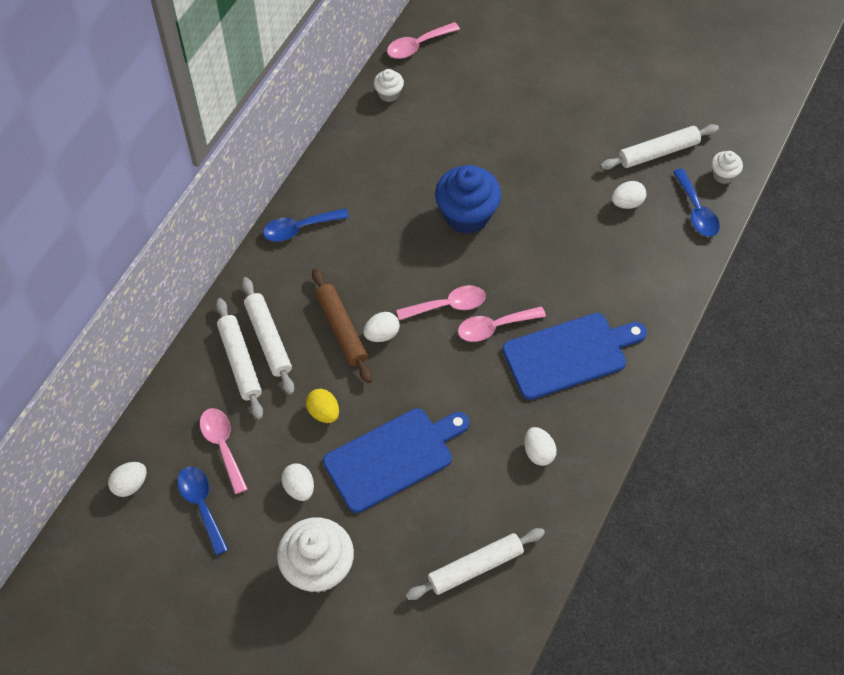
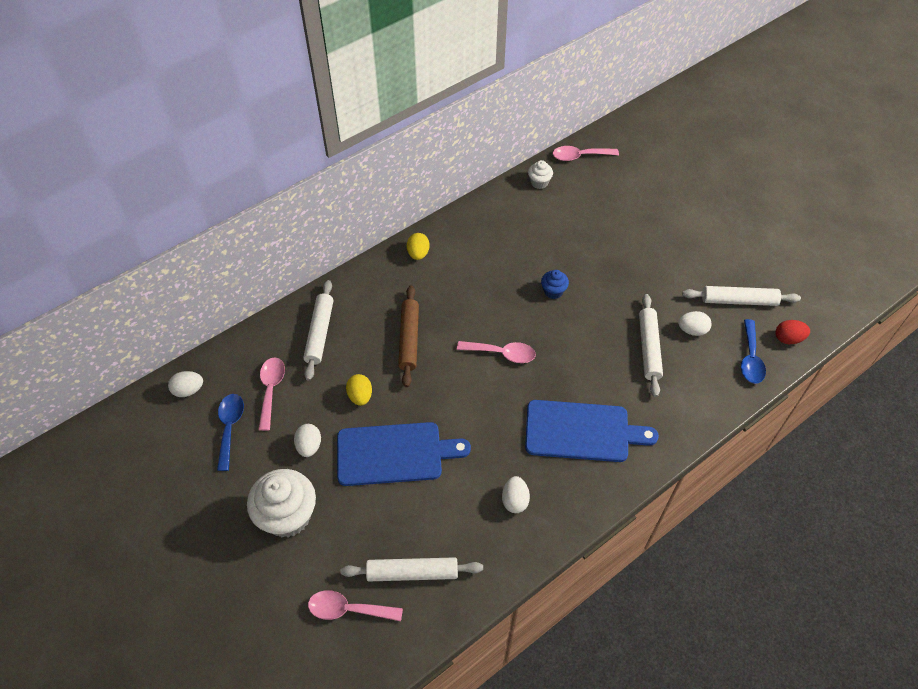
camera: 25 degrees right, 5 degrees down
(268, 339) = (350, 325): white rolling pin -> white rolling pin (649, 348)
(299, 228) = (418, 254): blue spoon -> yellow egg
(382, 334) = (438, 355): white egg -> none
(467, 215) = (553, 291): blue cupcake -> blue cupcake, size x0.49
(494, 327) = (530, 385): pink spoon -> pink spoon (348, 609)
(723, 175) = (788, 339): white cupcake -> red egg

